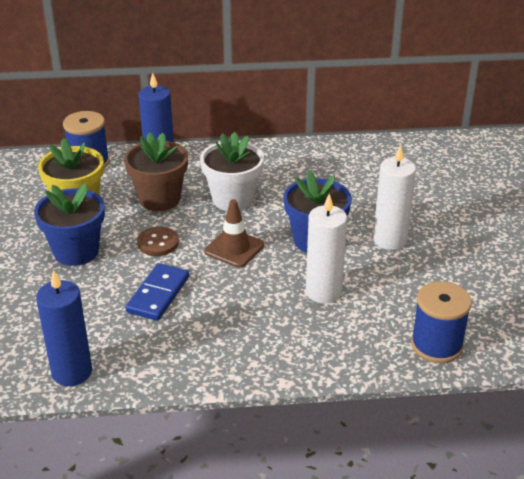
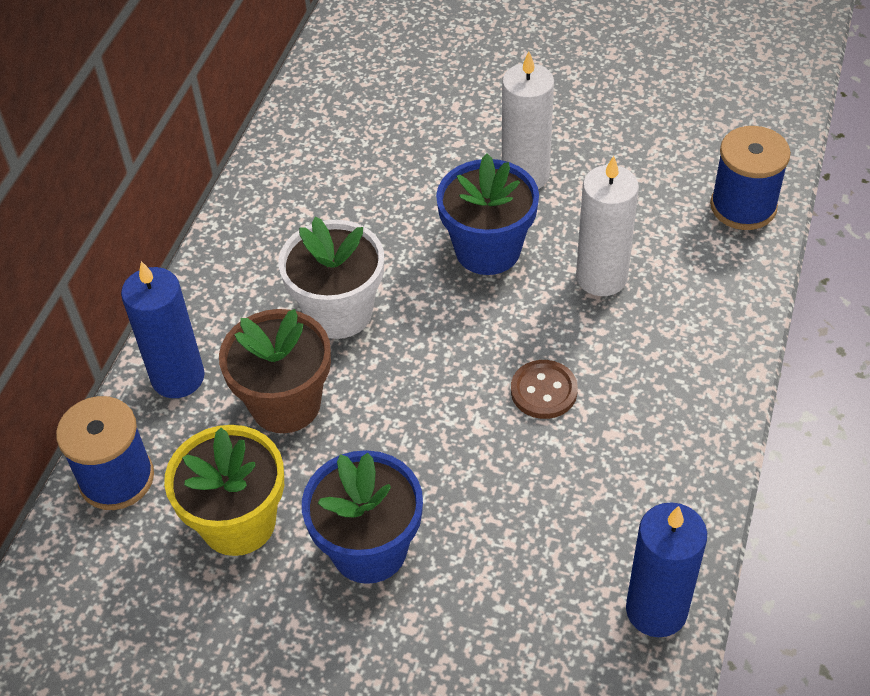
camera: 65 degrees left, 15 degrees up
(158, 243) = (402, 434): brown button -> brown button (544, 391)
(158, 294) = (526, 464): blue domino -> none
(234, 248) = (461, 345): brown traffic cone -> none

